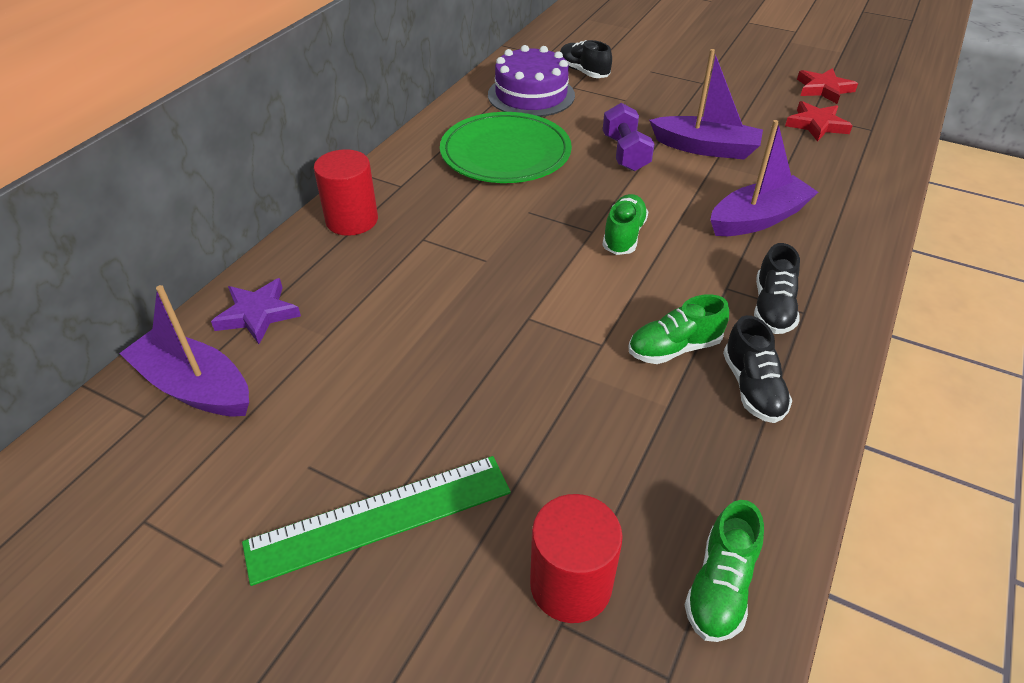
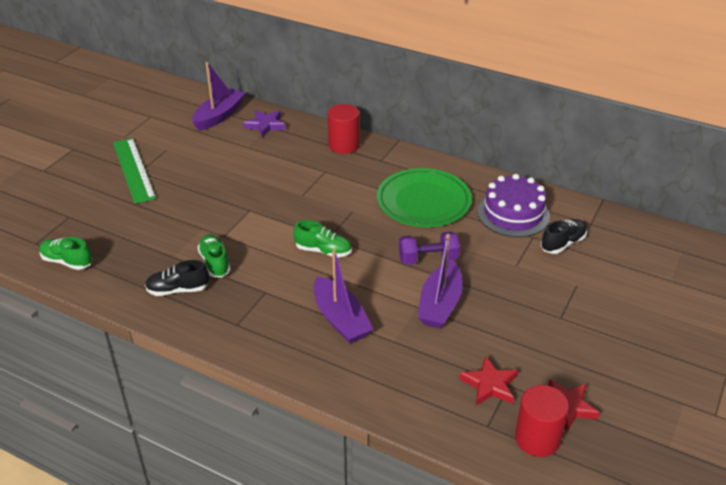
camera: 90 degrees right, 5 degrees down
(570, 584) = (84, 219): red cylinder -> red cylinder (537, 438)
(772, 308) = (242, 310): black shoe -> none

